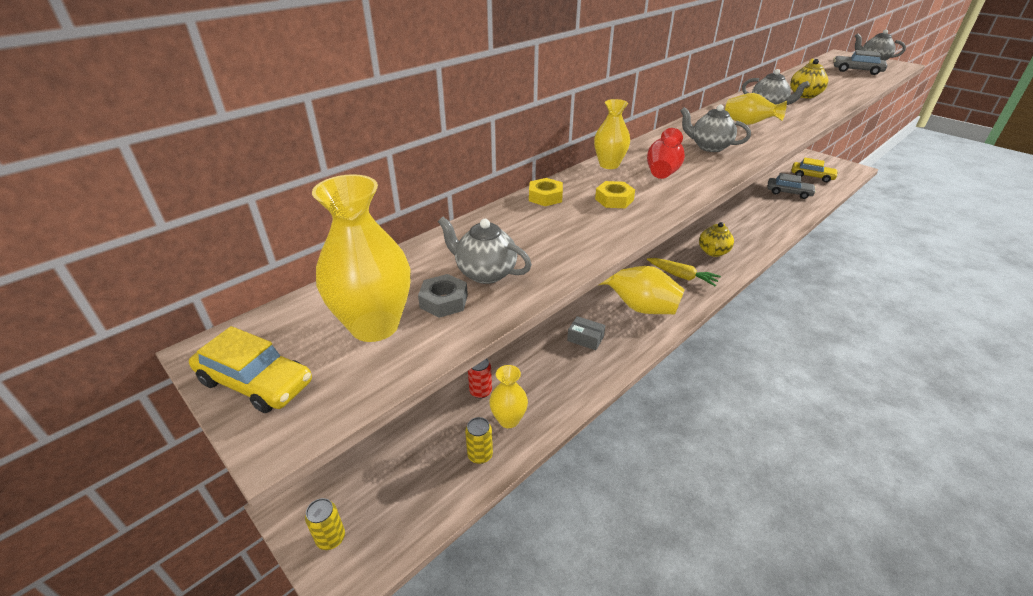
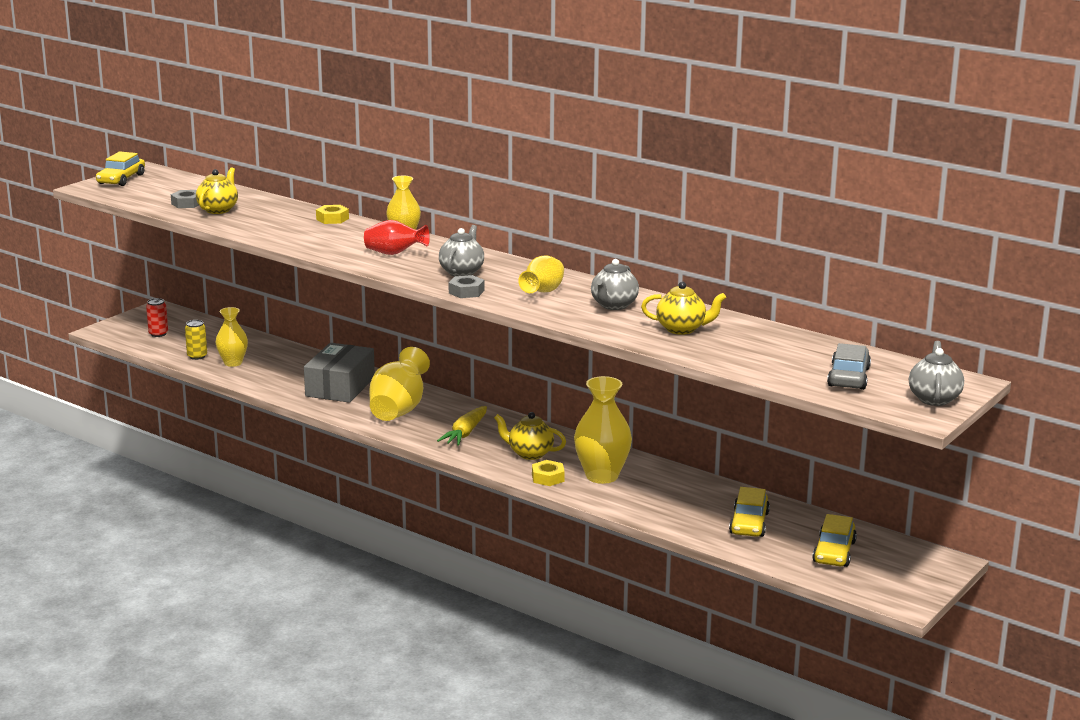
camera: 80 degrees right, 15 degrees down
(331, 538) = (132, 323): yellow can -> none
(375, 326) = (164, 193): yellow vase -> yellow vase (602, 476)
(480, 391) = (264, 351): red can -> red can (158, 334)
(485, 273) = (218, 210): grey teapot -> yellow teapot
(585, 338) = (340, 387): grey box -> grey box, size x2.04
(614, 200) = (331, 238): yellow nut -> yellow nut (548, 478)
(760, 148) = (466, 292): none -> grey nut
(788, 192) = (749, 523): grey car -> yellow car

